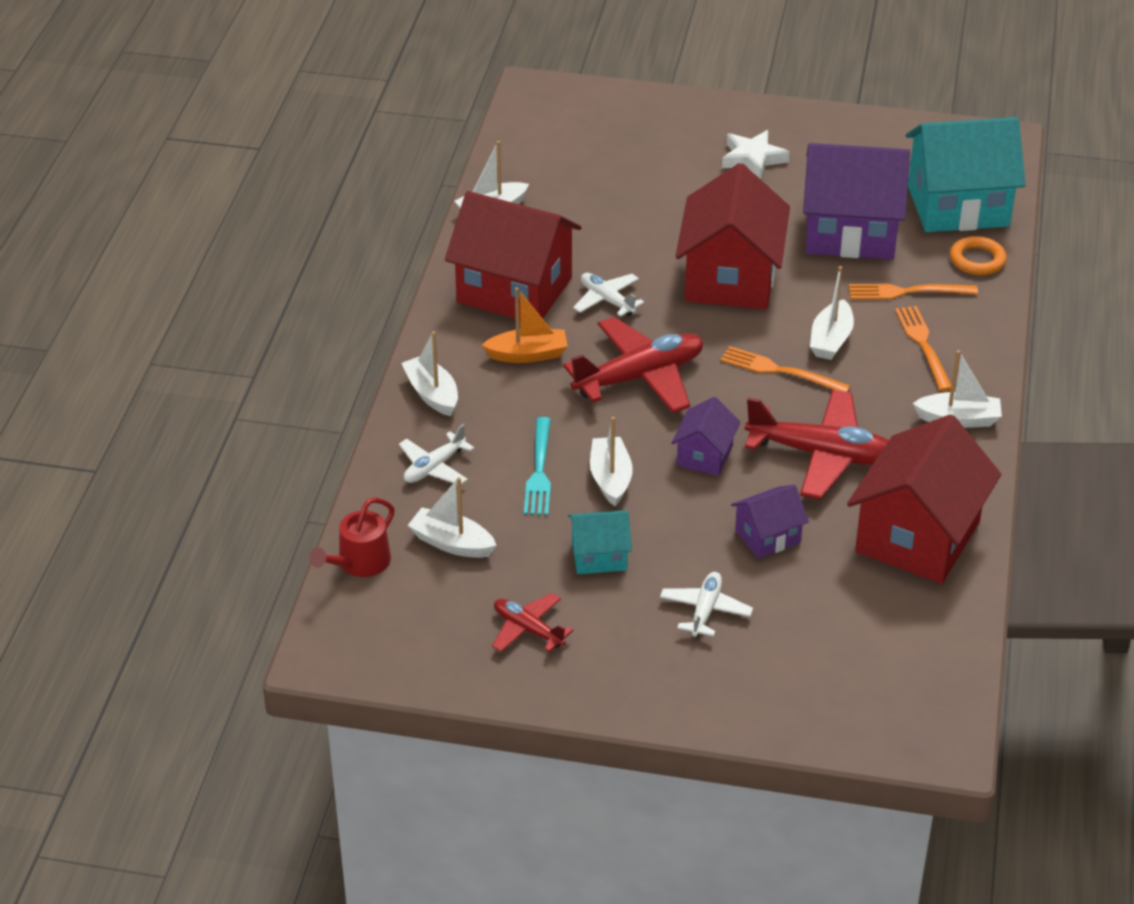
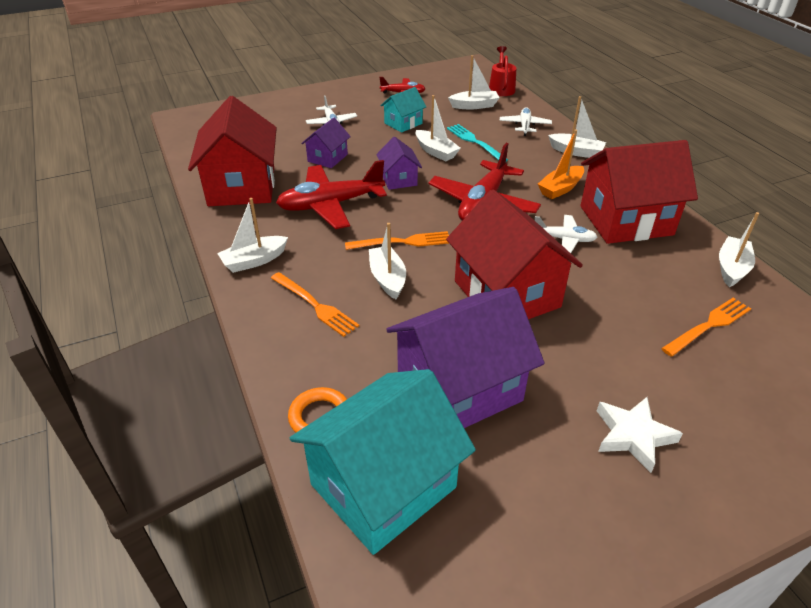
camera: 145 degrees right, 0 degrees up
(906, 292) = (362, 347): orange fork -> orange fork (709, 325)

